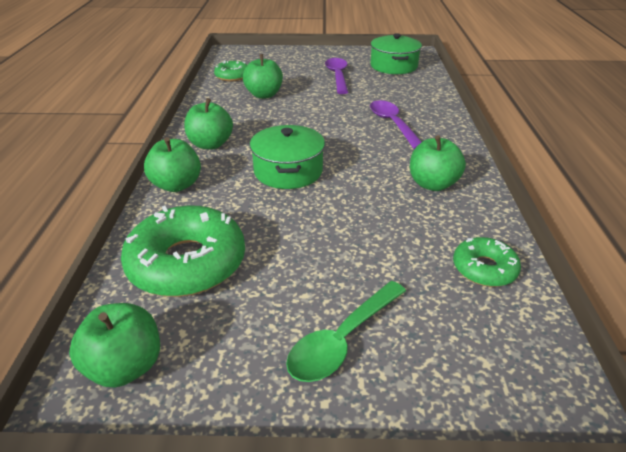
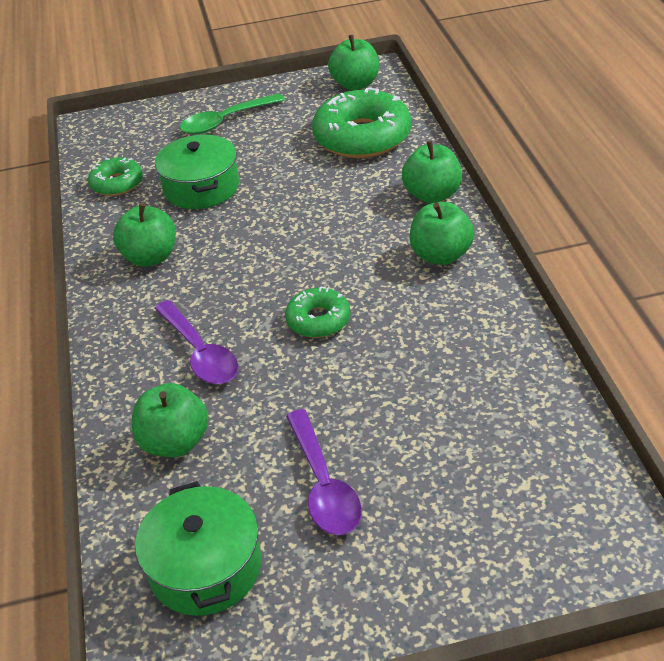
camera: 170 degrees right, 5 degrees up
(232, 76) = (538, 431): green donut -> green donut (318, 320)
(264, 95) = (436, 381): green apple -> green apple (175, 442)
(288, 171) = (320, 238): green pot -> green pot (201, 187)
(342, 340) = (225, 121): green spoon -> green spoon turned 150 degrees counterclockwise

